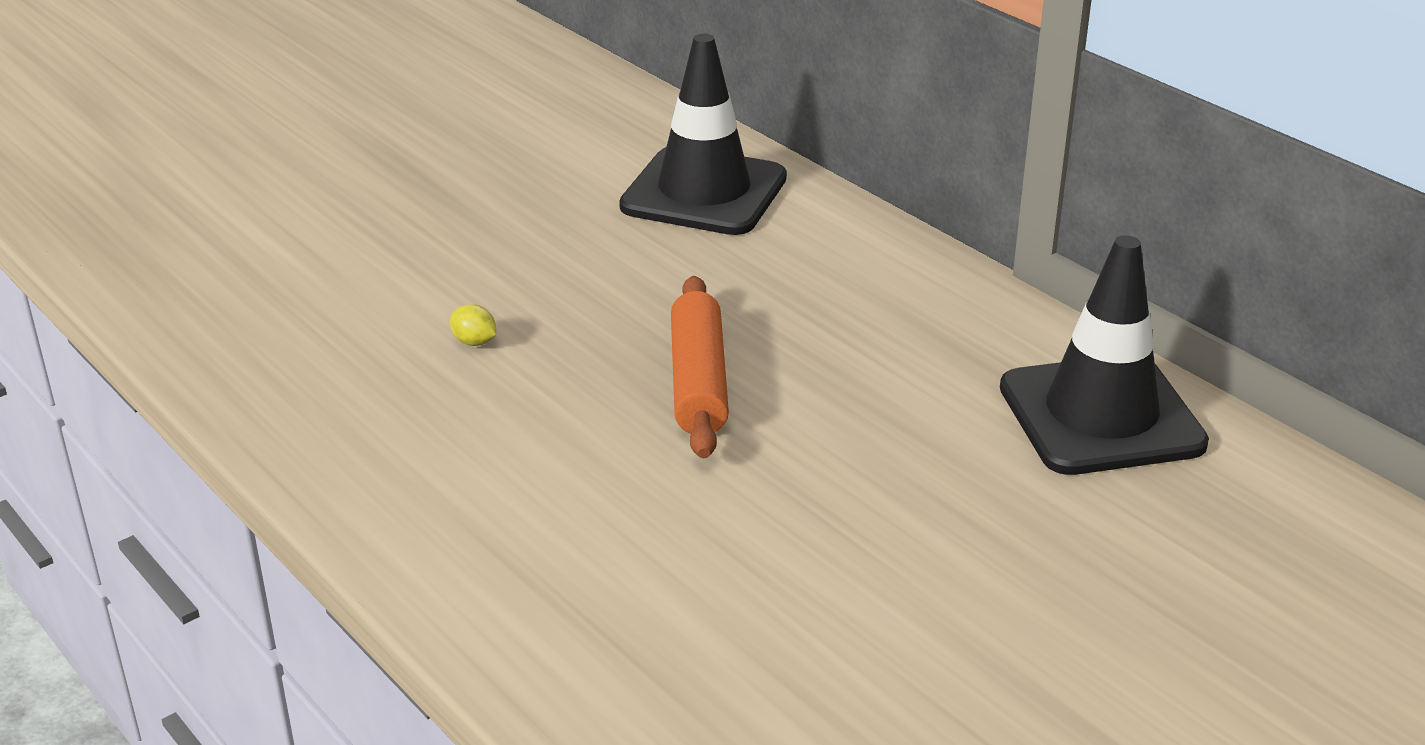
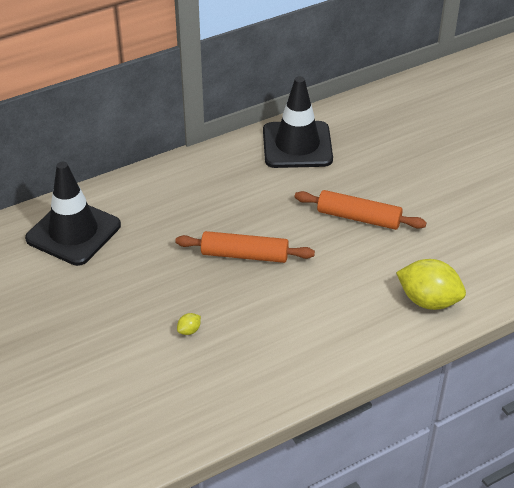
camera: 80 degrees left, 10 degrees up
(615, 665) = (428, 300): none -> yellow lemon
(877, 531) = (358, 218): none -> orange rolling pin

